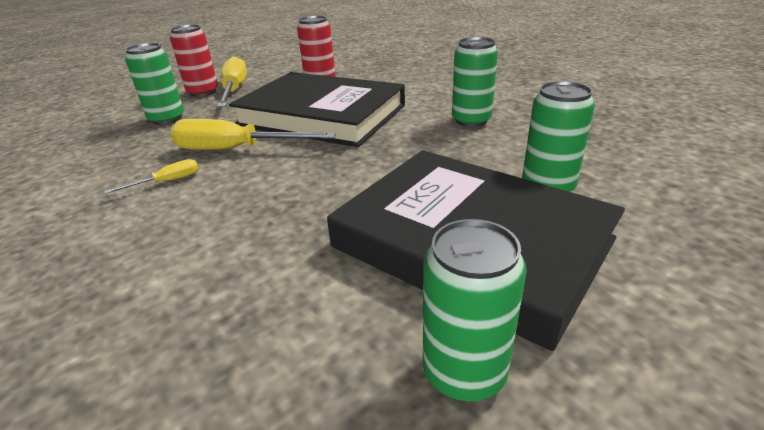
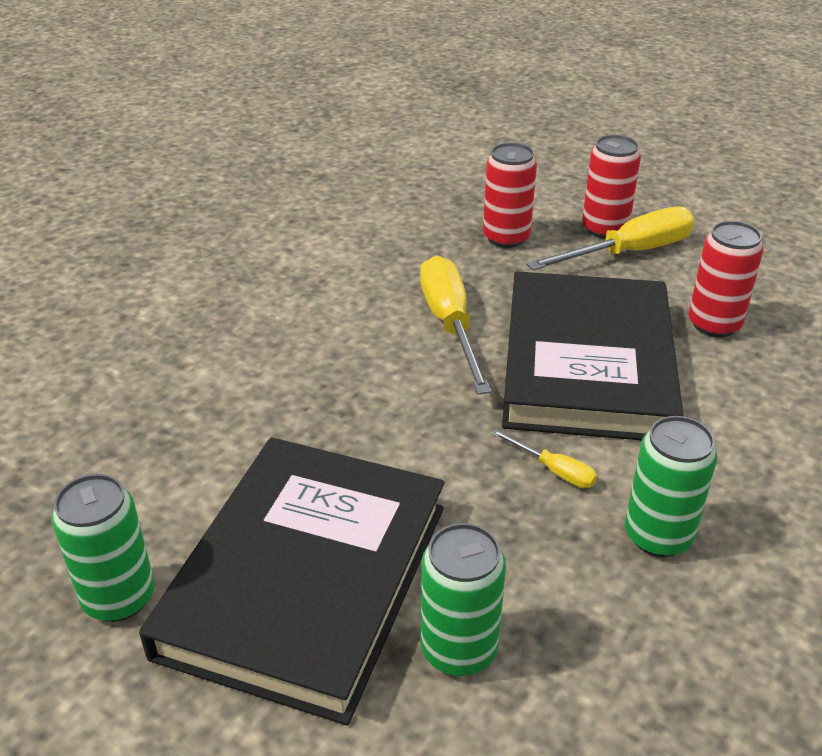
camera: 70 degrees right, 5 degrees up
(167, 119) = (506, 237): green can -> red can
(167, 182) = (359, 306): yellow screwdriver -> yellow screwdriver (553, 470)

